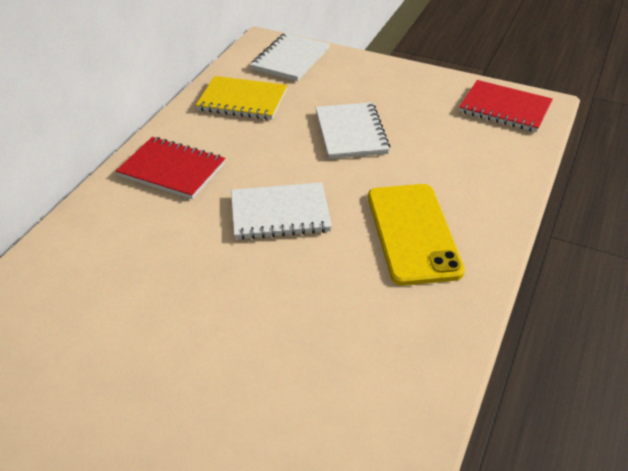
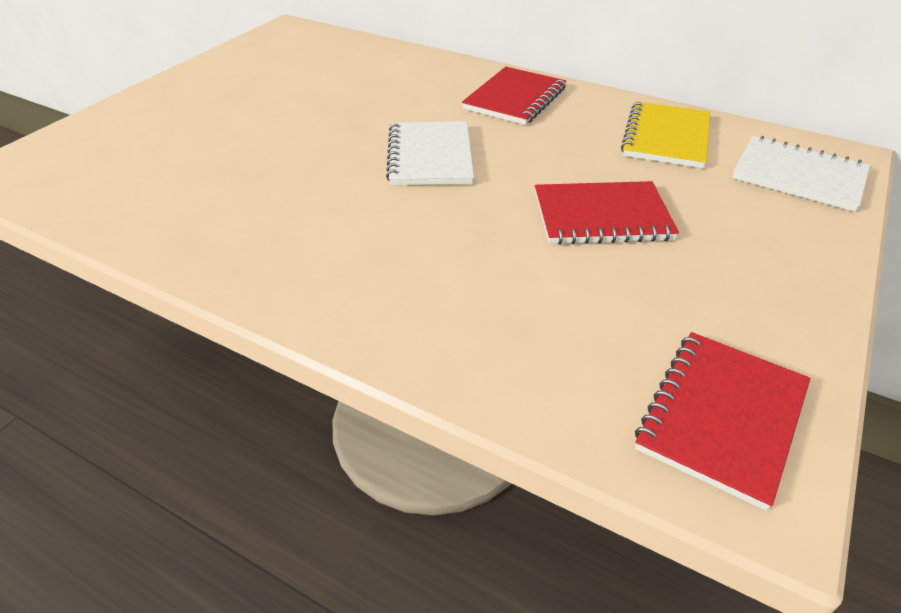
camera: 95 degrees right, 0 degrees up
(351, 133) = (601, 216): white notebook -> red notebook
(412, 233) = (370, 247): yellow phone -> none

